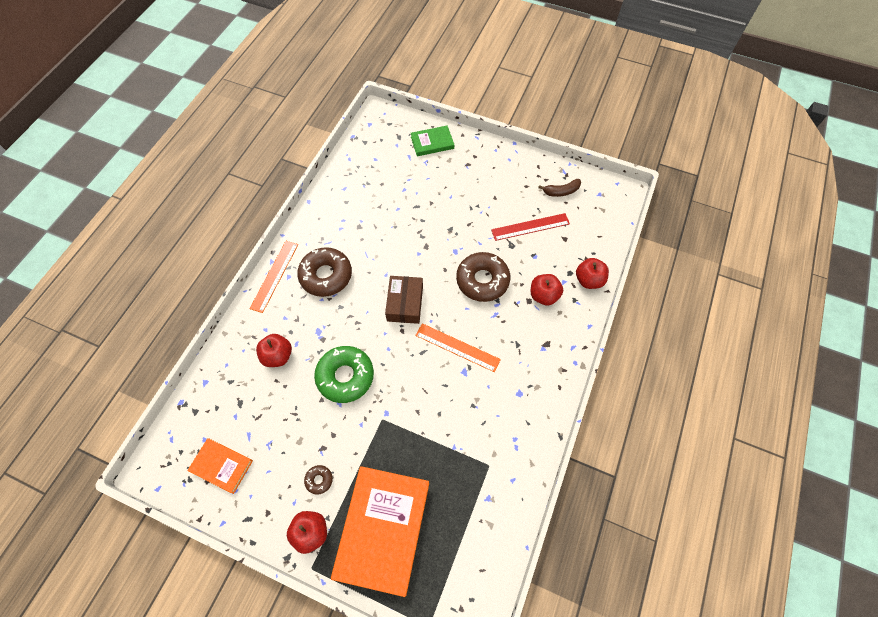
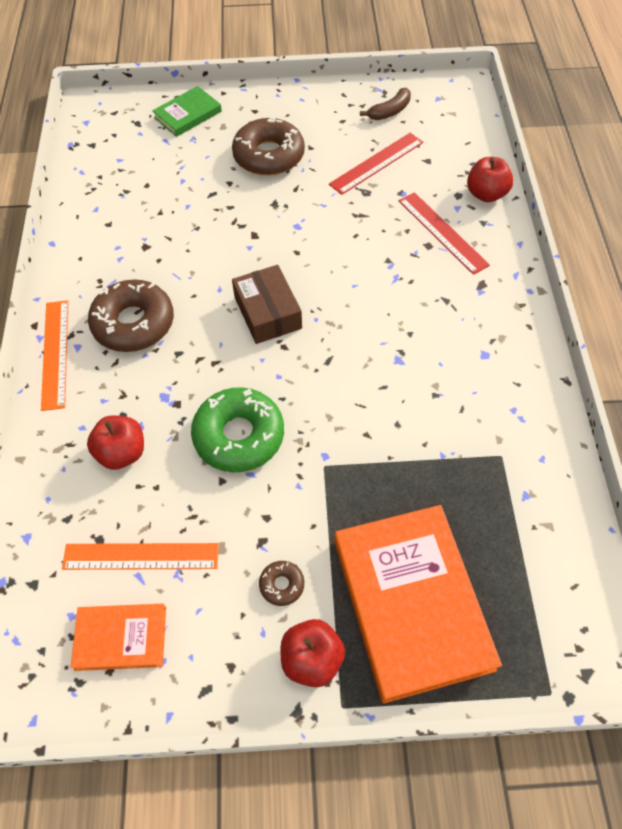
camera: 25 degrees left, 5 degrees down
(457, 347) = (371, 335): orange ruler -> orange ruler (141, 556)
(482, 280) = (354, 245): brown donut -> brown donut (269, 156)
(543, 295) = (442, 232): red apple -> red ruler

